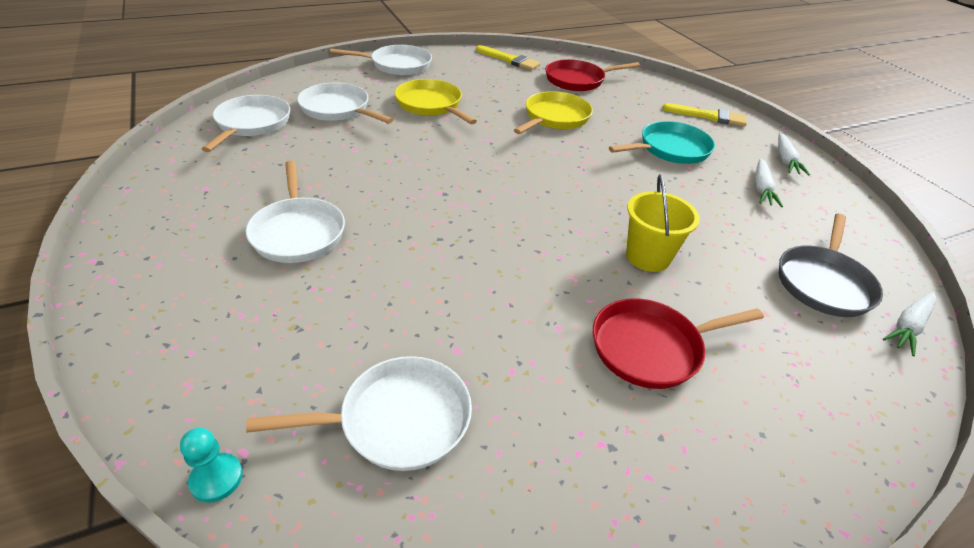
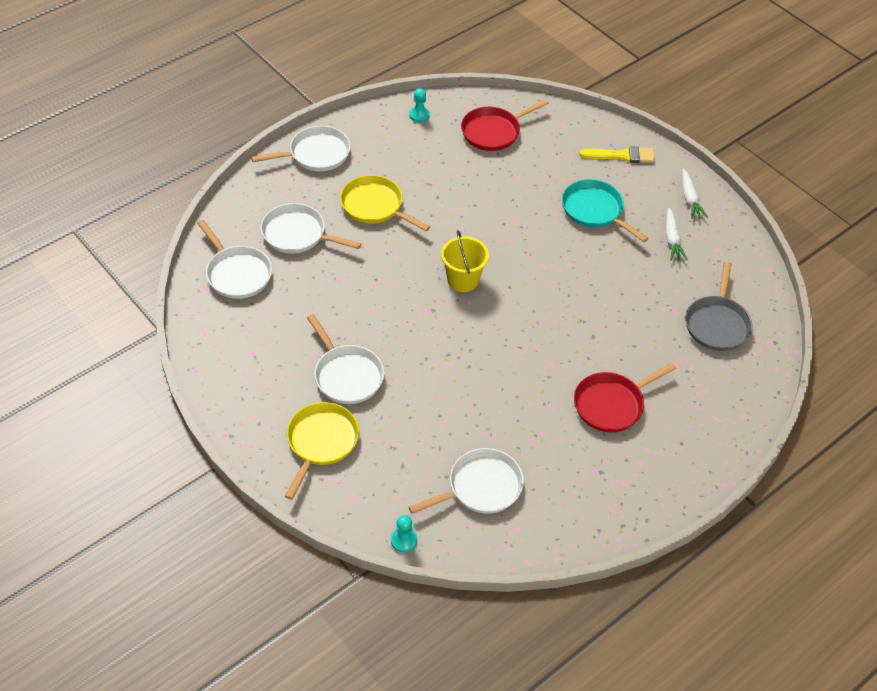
camera: 15 degrees left, 10 degrees up
(252, 124) = (237, 273): white pan -> white pan turned 150 degrees clockwise
(510, 60) = (419, 115): yellow brush -> turquoise pawn
(554, 118) = (488, 194): yellow pan -> yellow pan (321, 442)
(648, 257) = (597, 332): yellow bucket -> yellow bucket (463, 280)
(670, 149) = (595, 210): turquoise pan -> turquoise pan turned 90 degrees counterclockwise
(908, 327) = (769, 346): white carrot -> none

